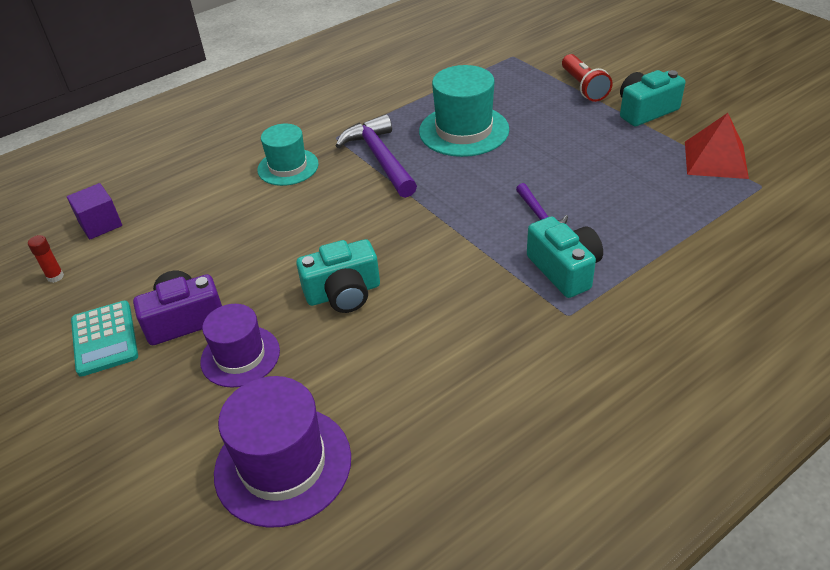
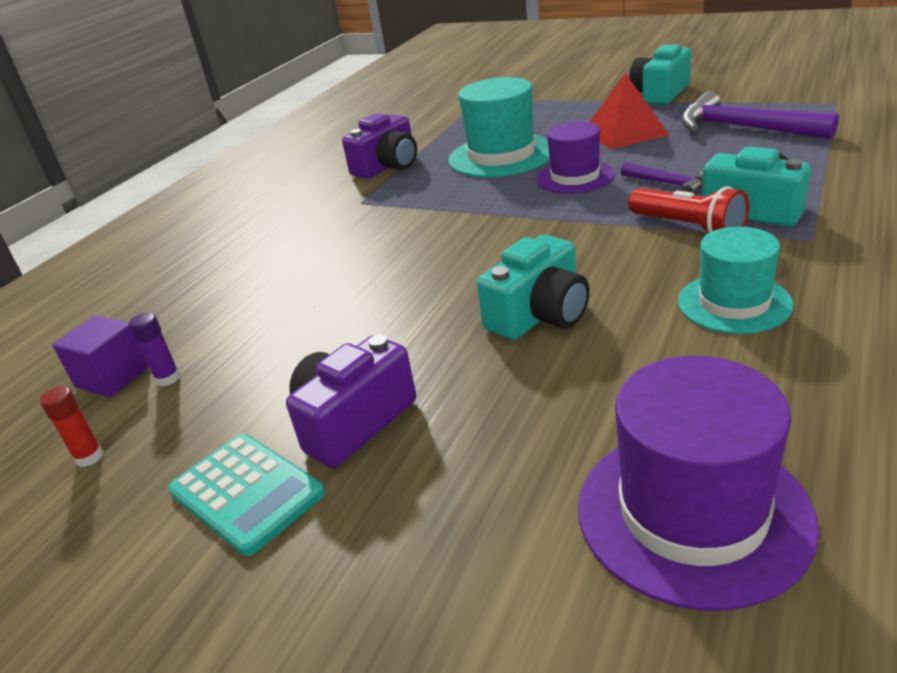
camera: 25 degrees left, 10 degrees down
(124, 240) = (168, 378): none -> purple glue stick
(240, 356) = (480, 425): purple hat -> purple hat (575, 177)
(288, 167) = (330, 241): turquoise hat -> turquoise hat (734, 303)
(380, 158) = (435, 201): purple hammer -> purple hammer (743, 128)
(383, 106) = (387, 166): none -> purple camera
(583, 87) = (580, 97): red flashlight -> red flashlight (688, 228)
(715, 159) = (770, 101): red pyramid -> red pyramid (625, 132)

